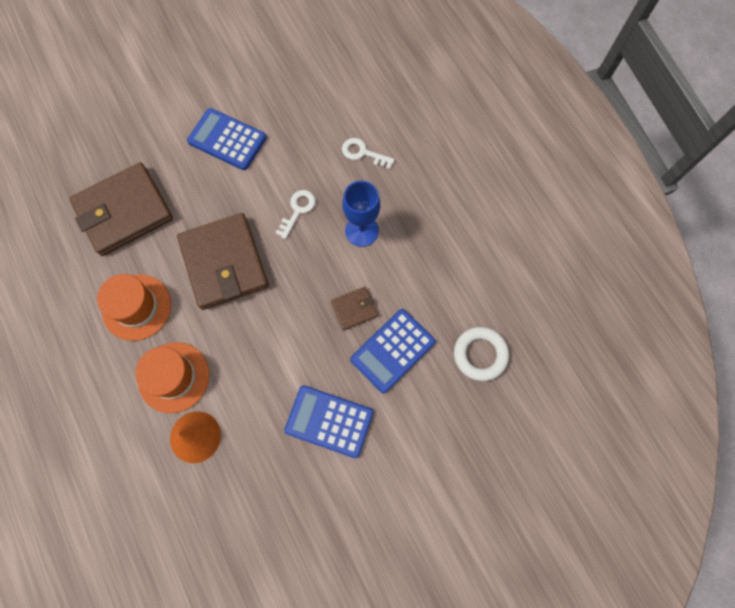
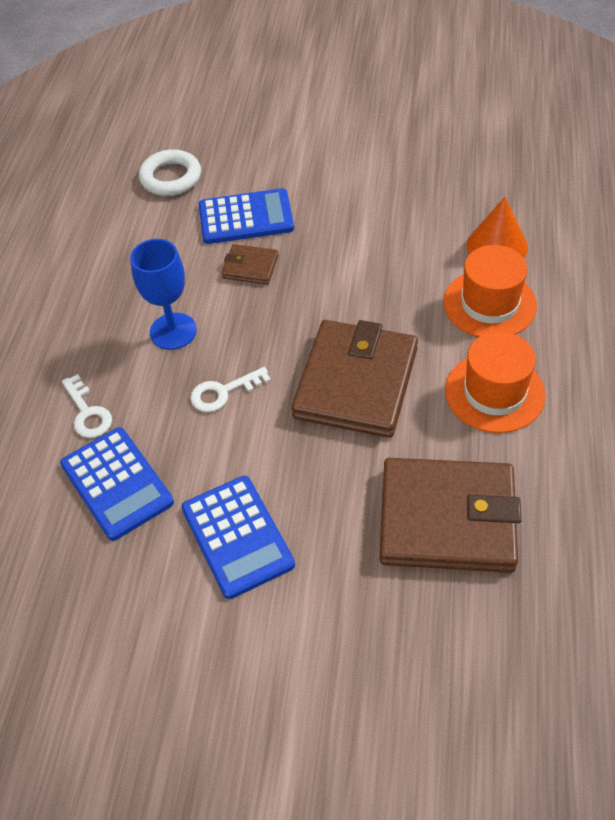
camera: 140 degrees left, 20 degrees down
(329, 421) = (354, 198): blue calculator -> blue calculator (117, 483)

